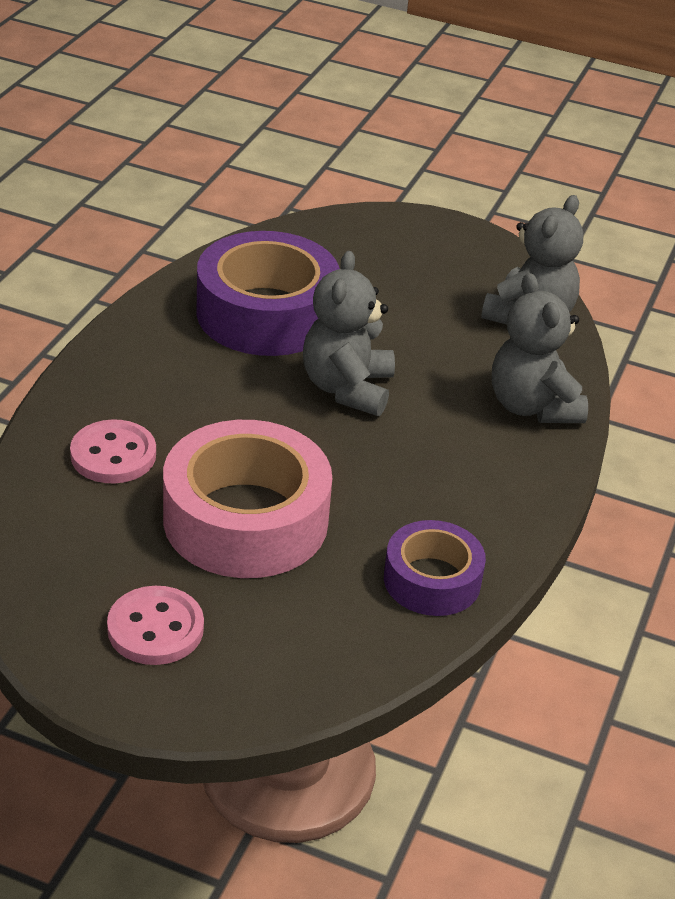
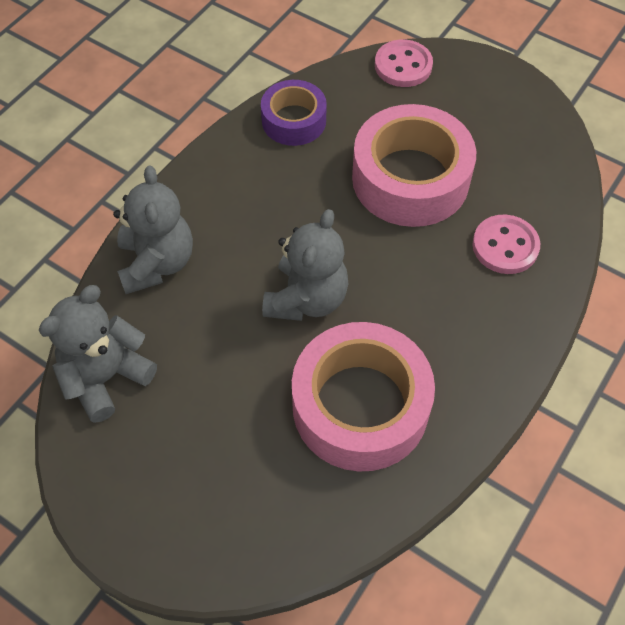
camera: 165 degrees left, 20 degrees up
(155, 629) = (476, 107): pink button -> pink button (403, 65)
(266, 313) = (360, 406): purple tape -> pink tape

